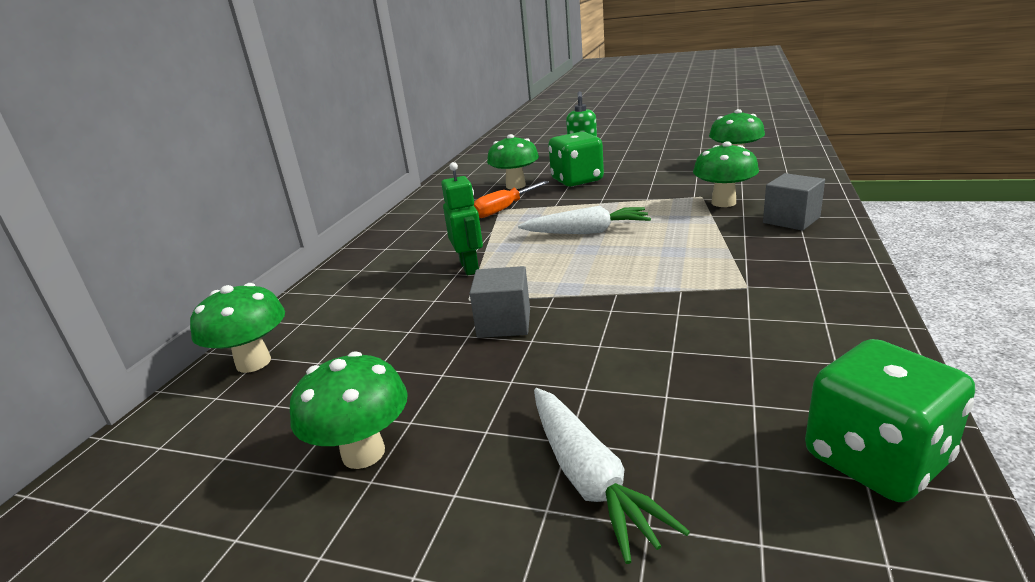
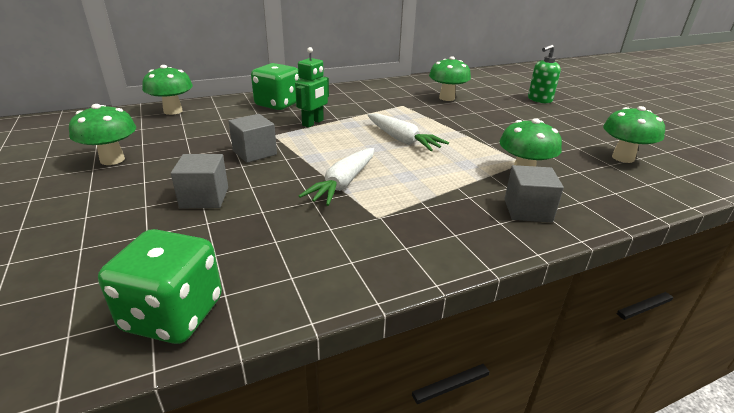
camera: 45 degrees right, 5 degrees up
(503, 209) = (404, 106): orange screwdriver -> none
(577, 180) = (485, 112): green dice -> green dice (278, 104)
(589, 479) = (114, 221): white carrot -> white carrot (343, 184)
(595, 385) = (204, 198): none -> grey cube

